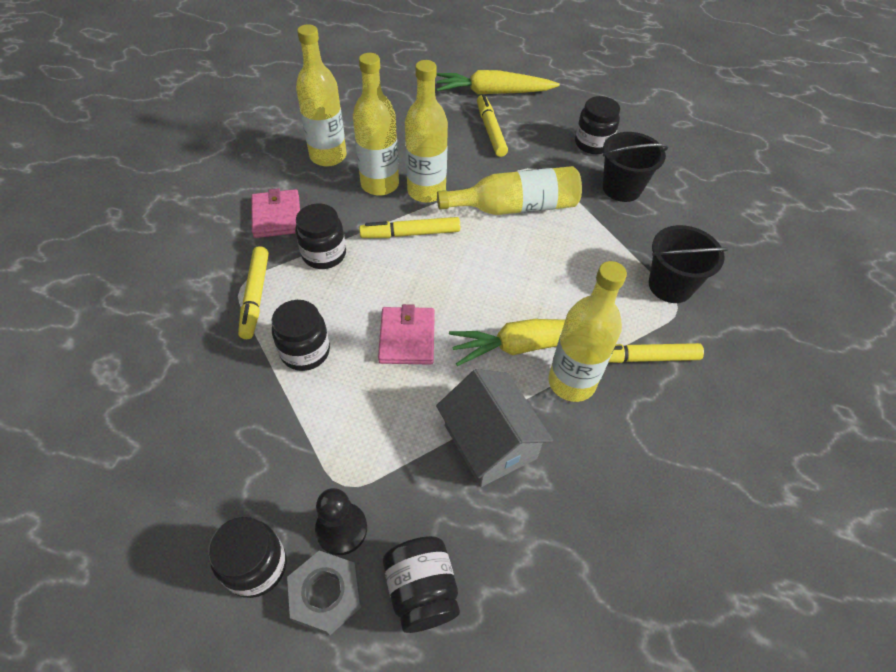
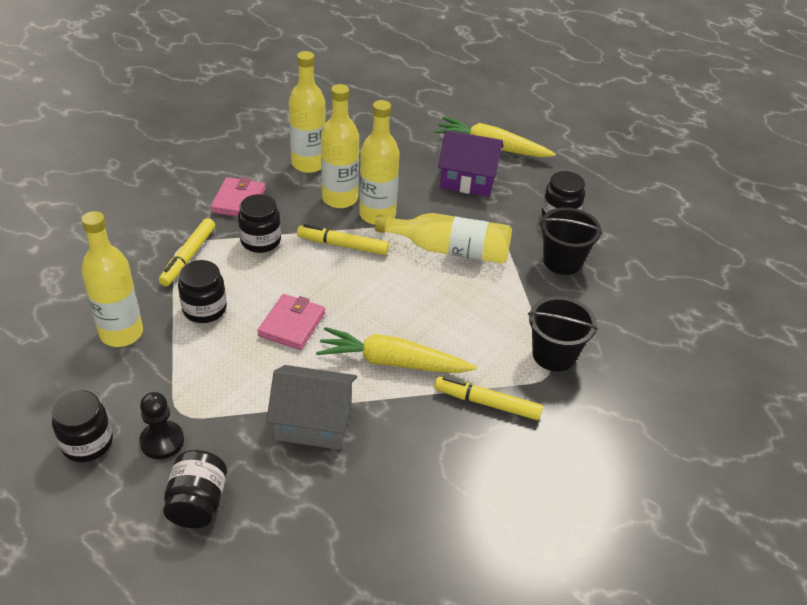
camera: 20 degrees right, 10 degrees down
(326, 594) = (126, 479): grey nut -> none
(490, 130) = (468, 179): yellow marker -> purple house
(490, 442) = (313, 422): grey house -> grey house turned 75 degrees counterclockwise
(571, 382) = (411, 401): yellow bottle -> yellow bottle (121, 333)

